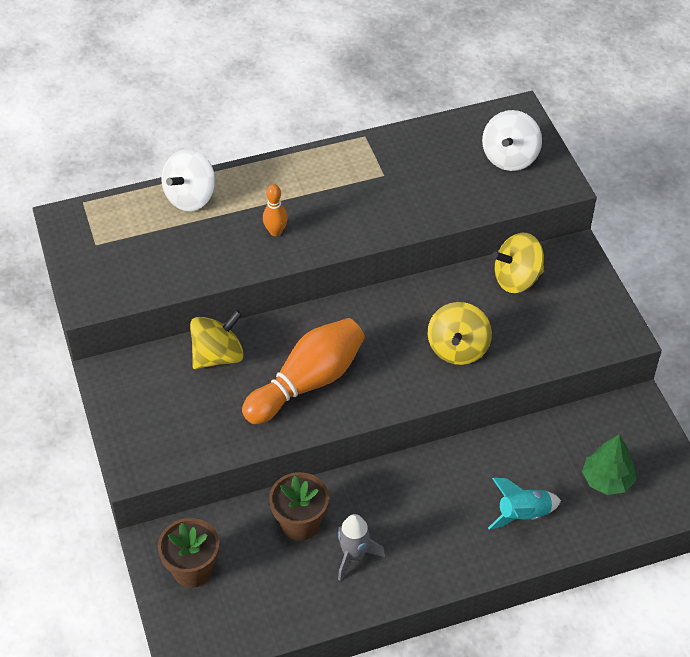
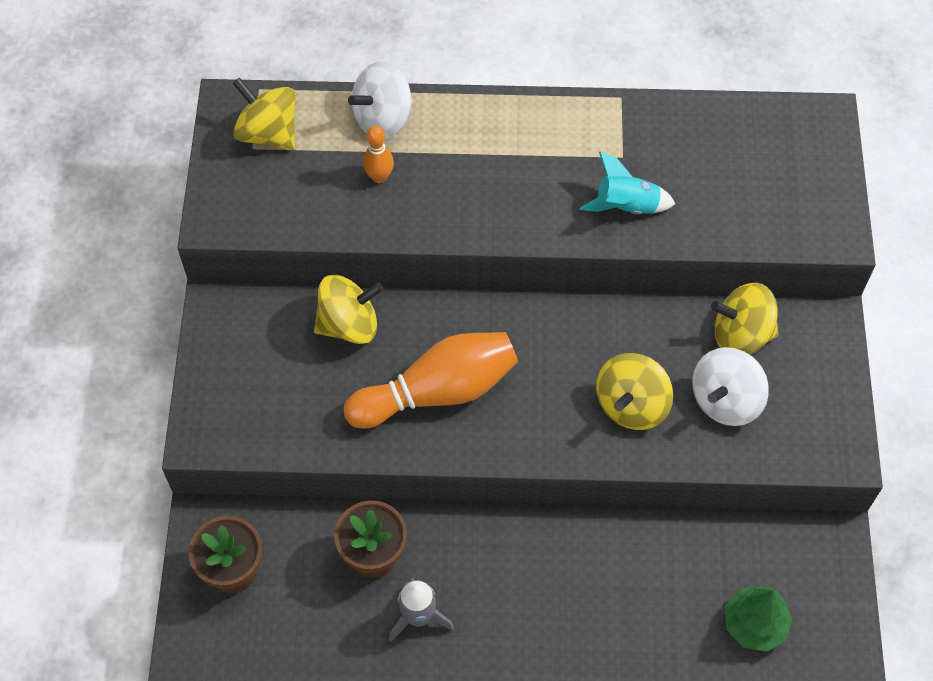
camera: 20 degrees right, 10 degrees up
(104, 230) = (268, 133): none -> yellow spinning top
(275, 231) = (463, 194): orange bowling pin -> orange bowling pin (379, 177)
(510, 157) = (787, 178): white spinning top -> white spinning top (725, 400)
(523, 514) = (635, 634): turquoise rocket -> turquoise rocket (626, 206)

